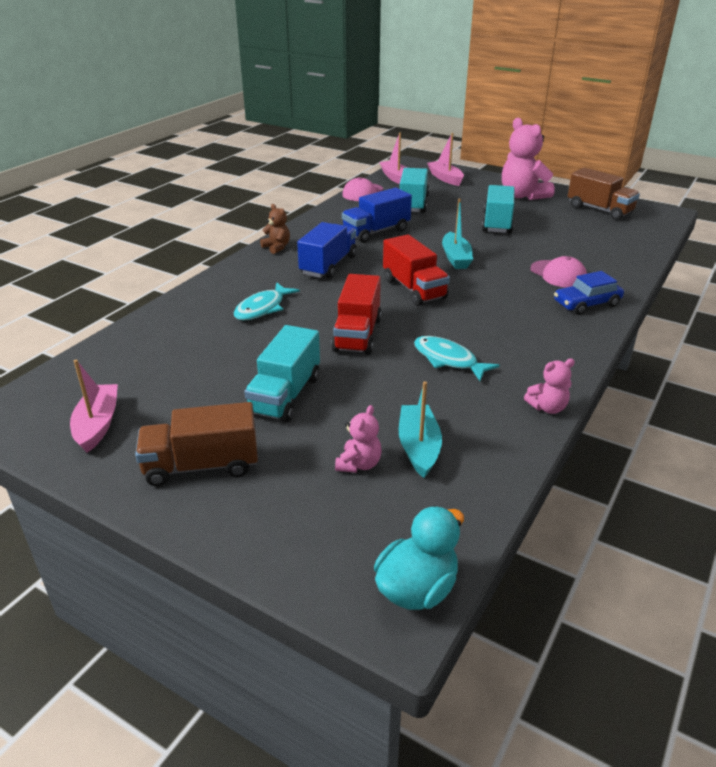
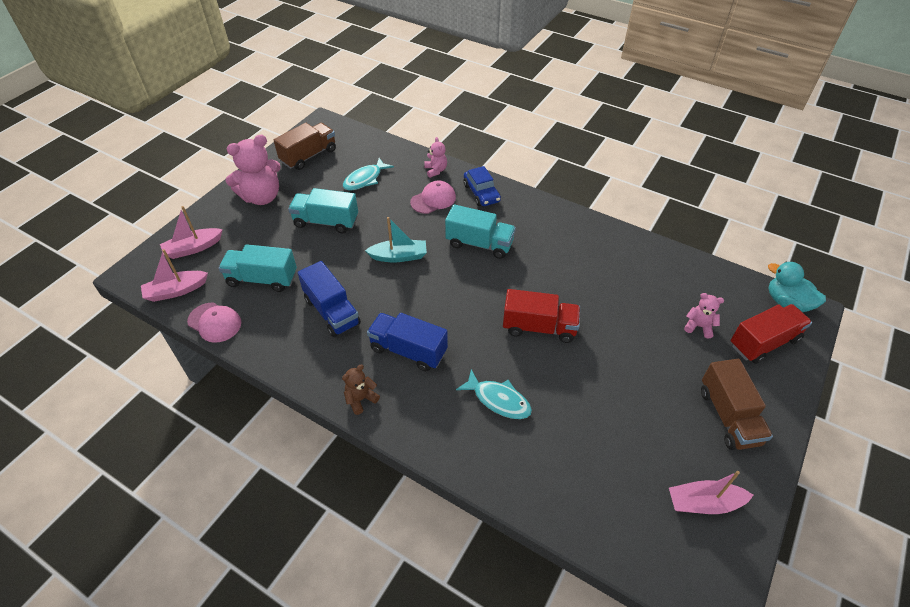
camera: 90 degrees left, 15 degrees up
(285, 395) = (633, 371): turquoise truck -> turquoise truck (479, 244)
(414, 289) = (458, 288): red truck -> red truck (763, 342)
(419, 447) = (673, 296): turquoise boat -> none
(448, 360) = (568, 274): turquoise fish -> turquoise fish (365, 179)
(547, 407) = (616, 232): pink teddy bear -> pink teddy bear (435, 170)

